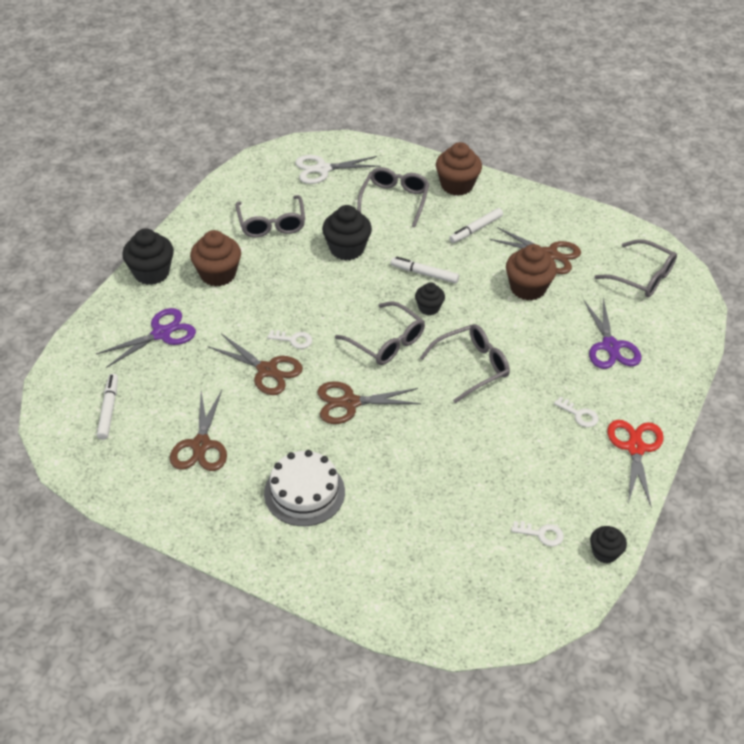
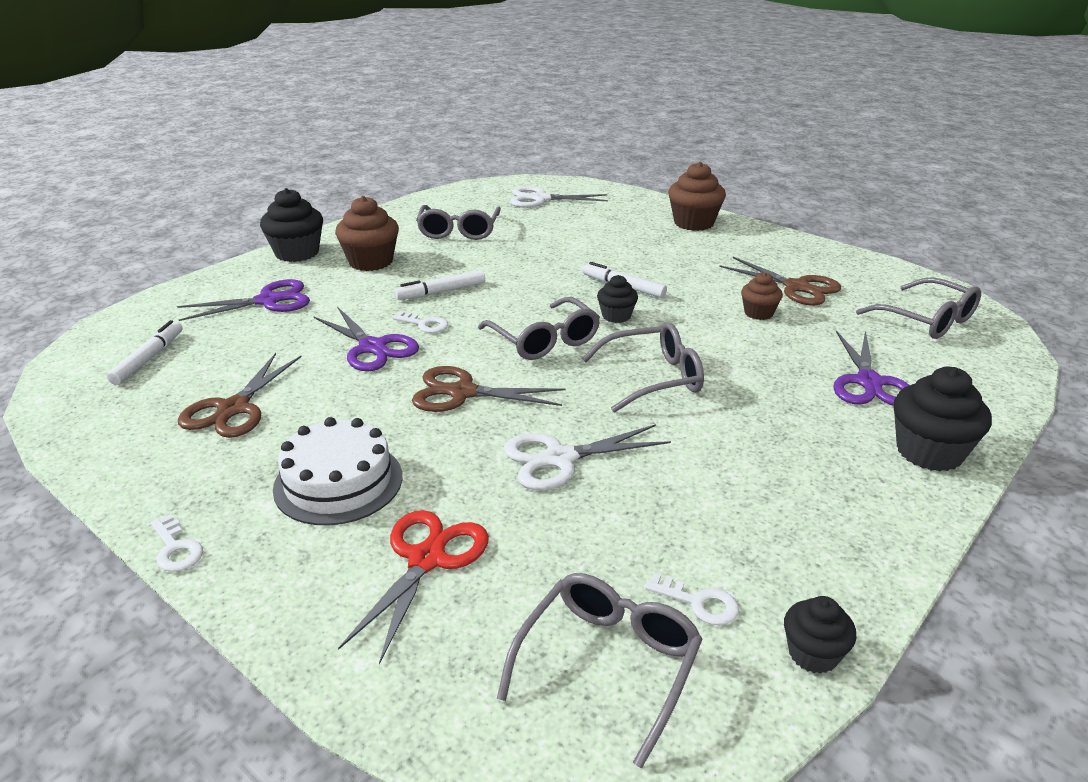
camera: 15 degrees right, 15 degrees down
(267, 370) = (372, 348): brown scissors -> purple scissors
(347, 249) = (536, 257): black cupcake -> black cupcake (929, 452)
(394, 200) = (613, 227): grey glasses -> grey glasses (608, 665)
(433, 448) = (559, 459): none -> white scissors
(475, 229) = (704, 258): white marker -> white marker (441, 291)
(527, 288) = (758, 313): brown cupcake -> brown cupcake, size x0.58
(579, 415) = (804, 452): white key -> white key (176, 549)
(635, 448) = (894, 507): red scissors -> red scissors (427, 559)

